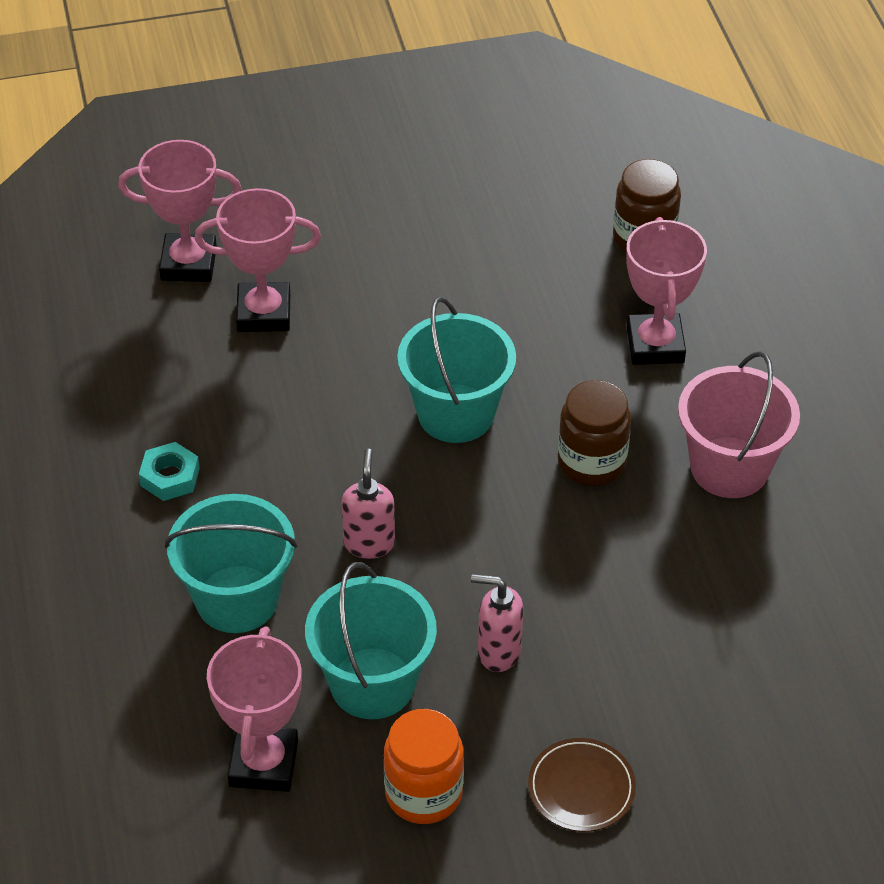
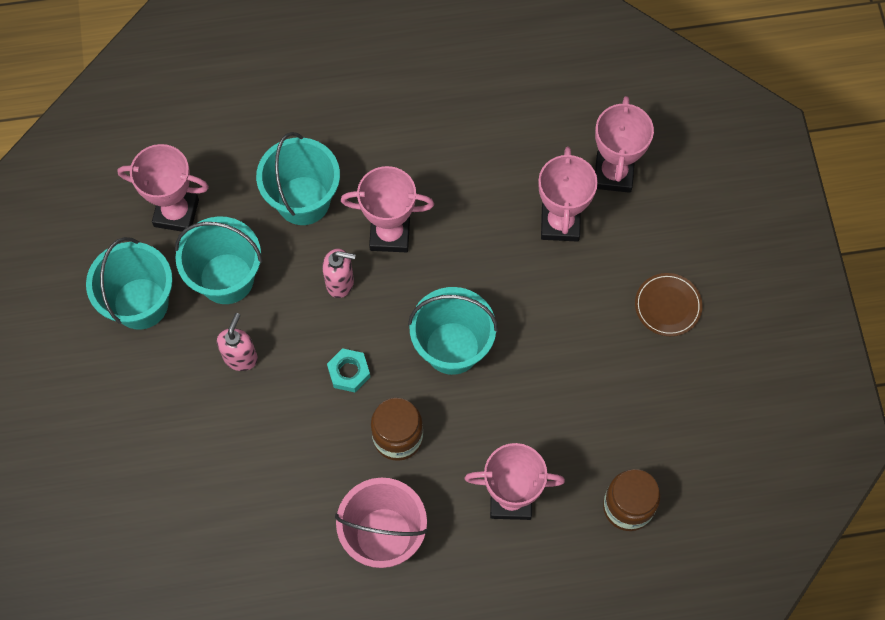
camera: 95 degrees right, 20 degrees up
(170, 477) = (410, 161): turquoise nut -> turquoise nut (349, 372)
(288, 492) = (390, 234): none -> pink trophy
(423, 793) = (141, 303): orange jar -> turquoise bucket
(581, 788) = (129, 398): brown plate -> brown plate (668, 306)

